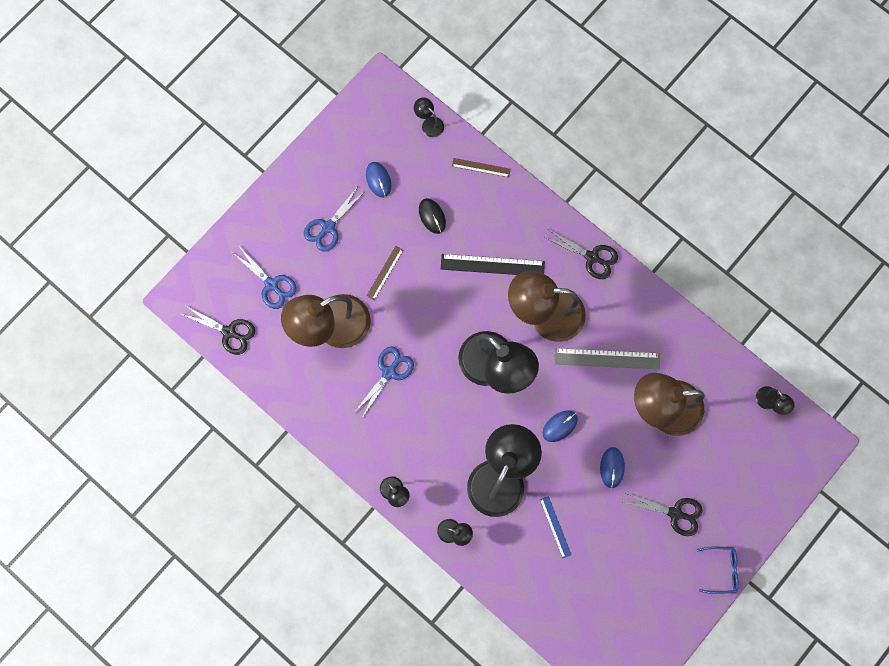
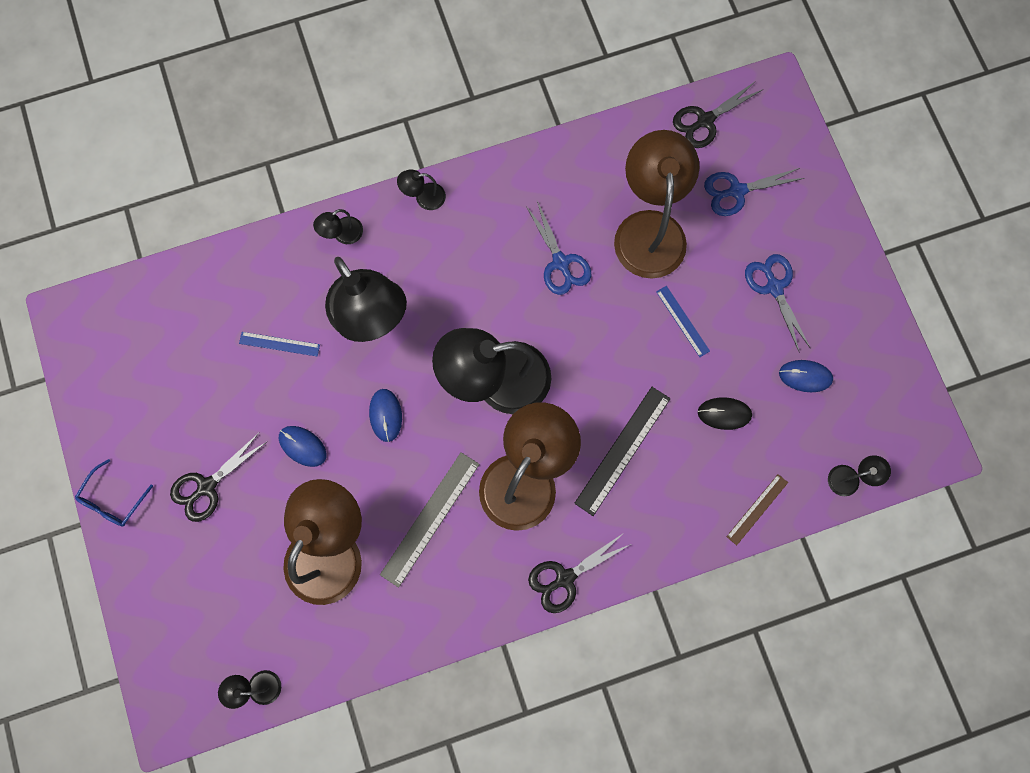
camera: 120 degrees right, 0 degrees up
(385, 272) = (682, 321): brown ruler -> blue ruler

